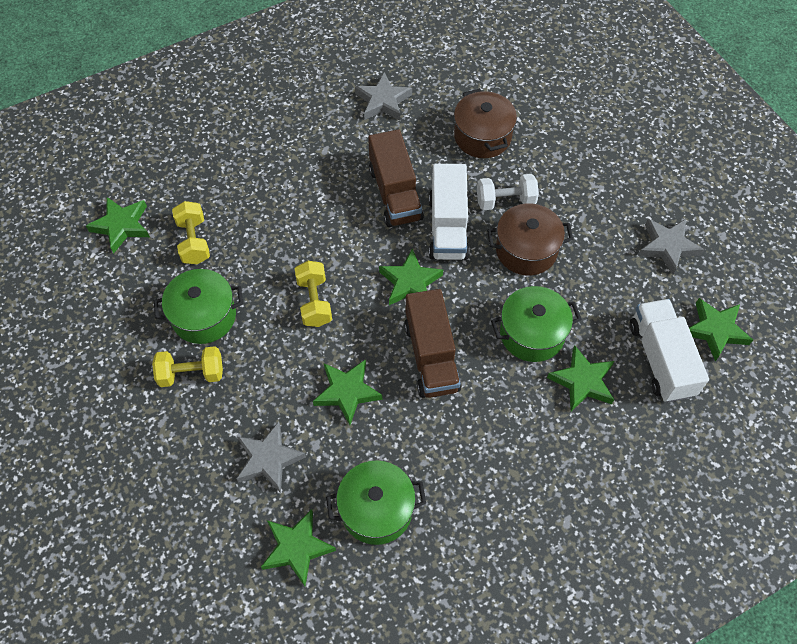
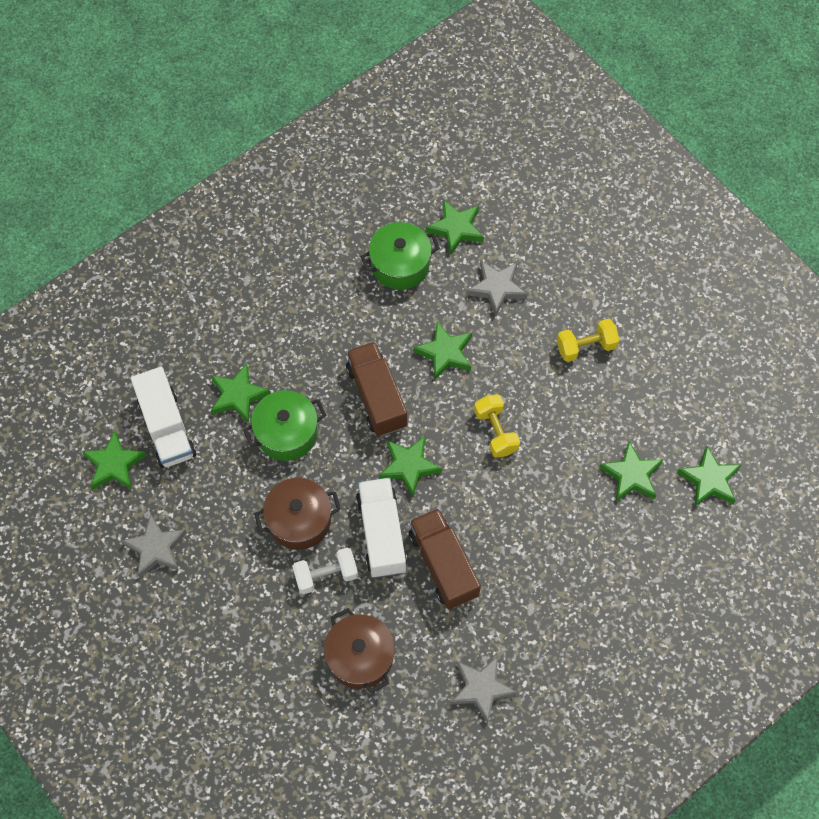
camera: 170 degrees right, 5 degrees up
(194, 241) = (631, 475): yellow dumbbell -> green star
(204, 316) = (594, 400): green pot -> none

